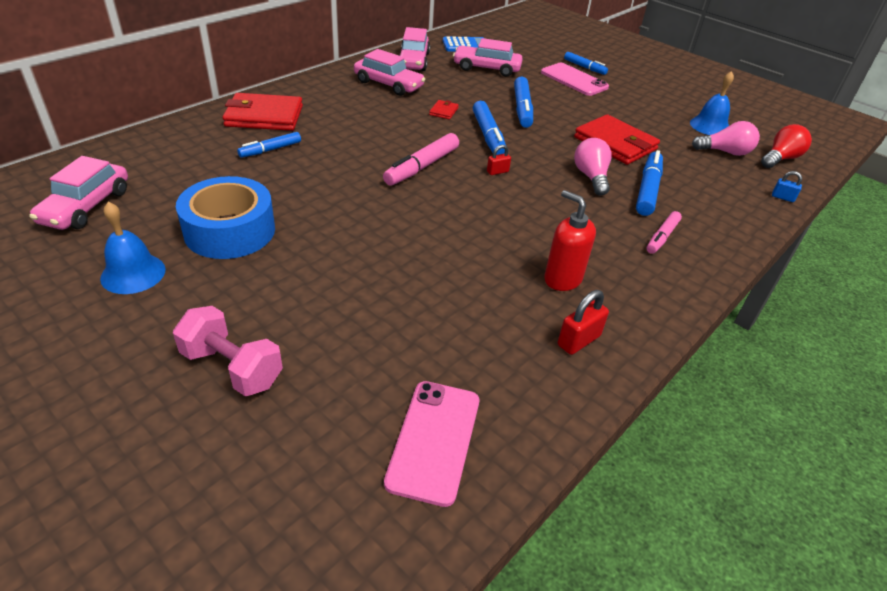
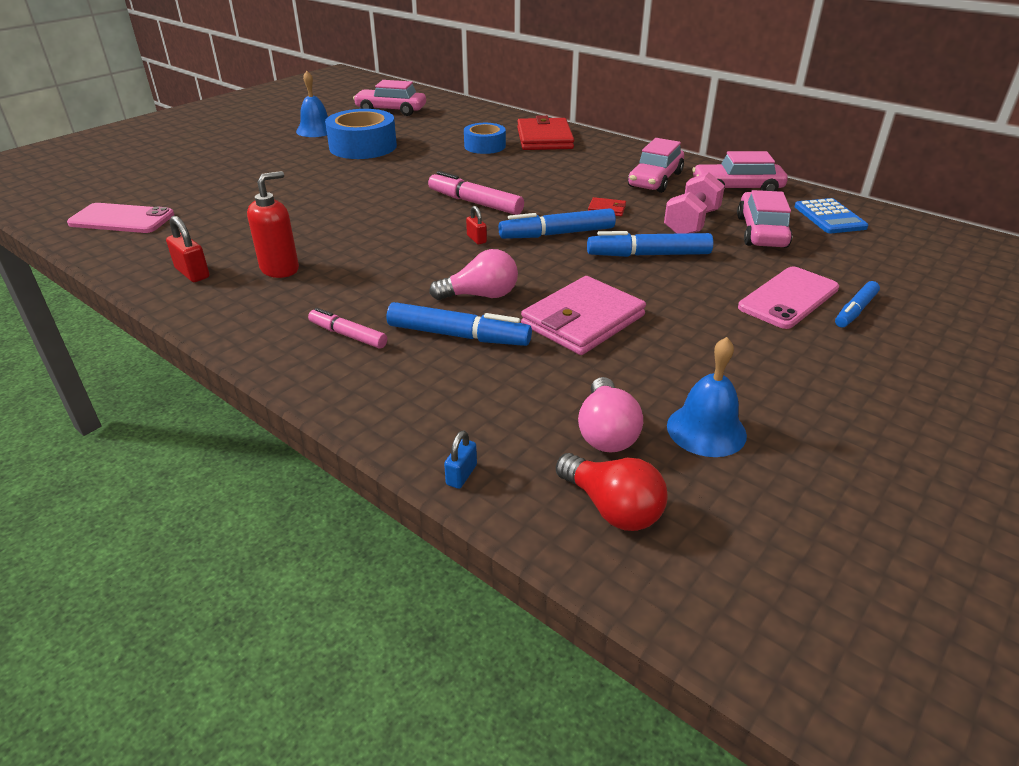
camera: 90 degrees right, 5 degrees down
(232, 368) = (217, 162): pink dumbbell -> pink dumbbell (691, 223)
(270, 150) = (485, 146): blue marker -> blue tape
(615, 143) = (583, 320): red wallet -> pink wallet

